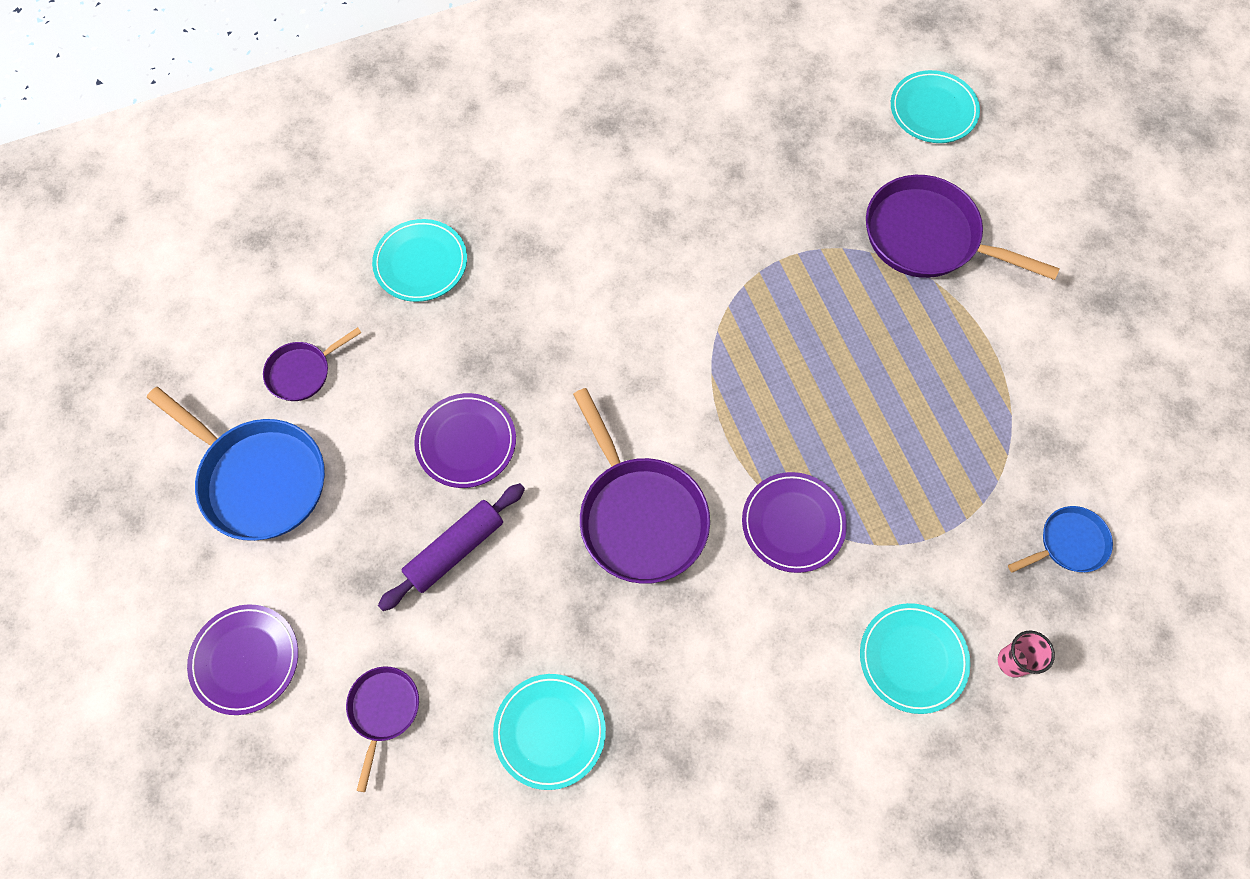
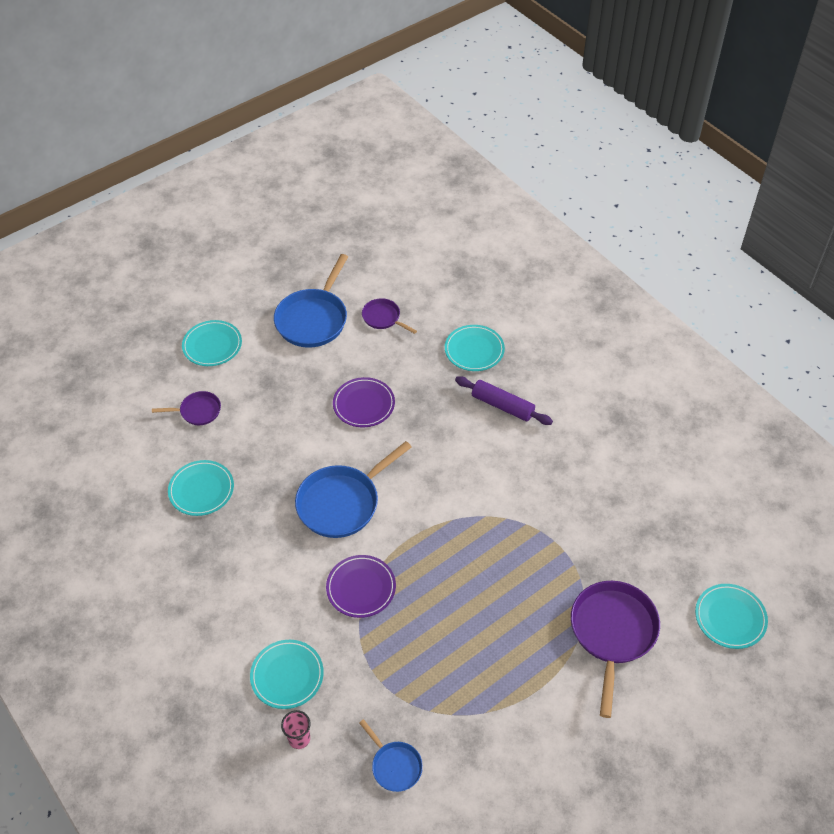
camera: 75 degrees right, 15 degrees down
(245, 660) = (212, 345): purple plate -> turquoise plate
(455, 550) = (296, 417): purple rolling pin -> purple rolling pin (502, 406)
(639, 515) = (342, 502): purple pan -> blue pan

